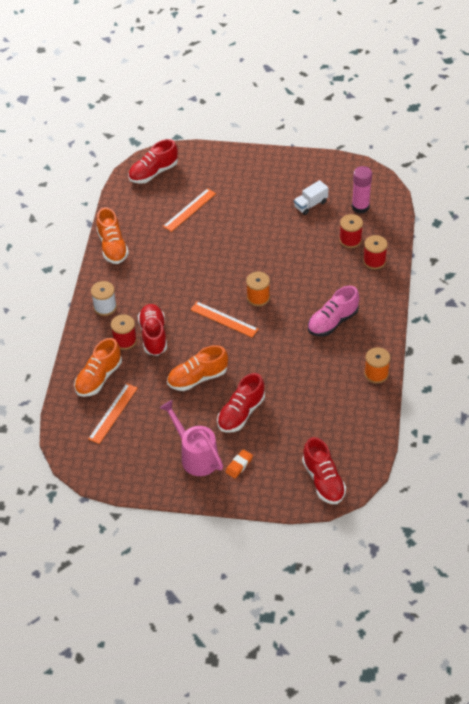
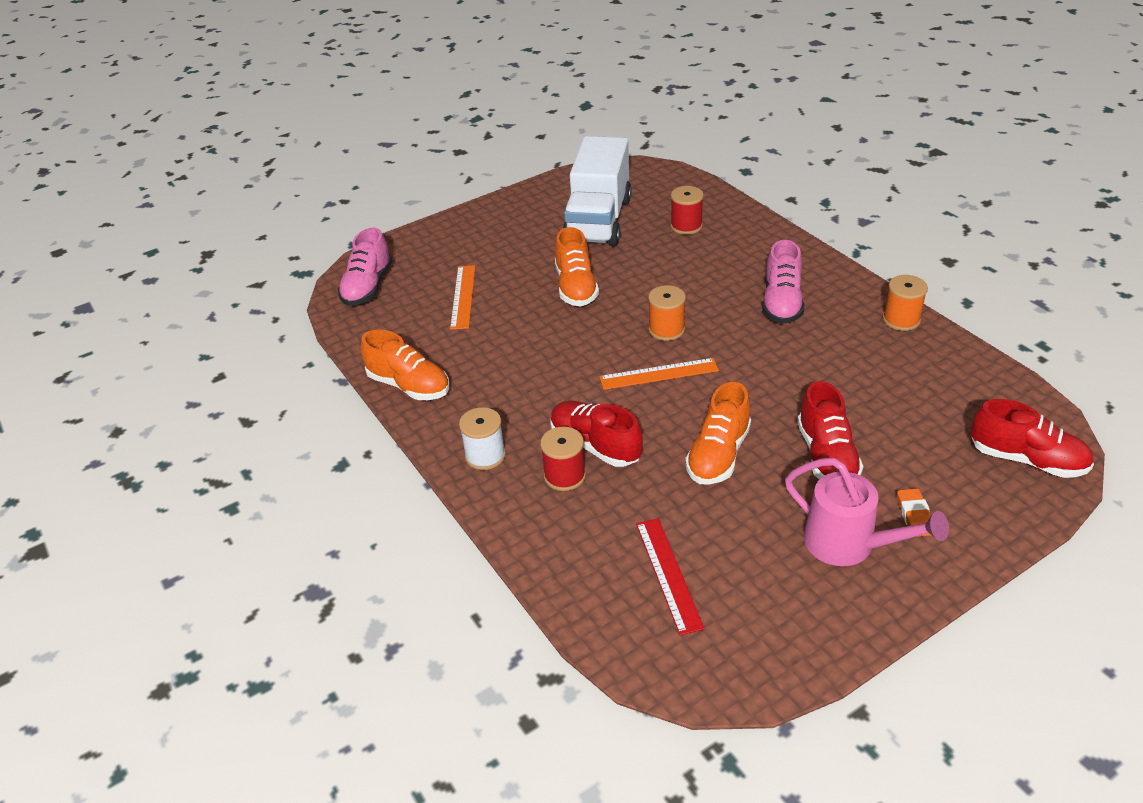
camera: 40 degrees left, 10 degrees down
(99, 378) = (588, 544): orange shoe -> orange shoe (576, 287)
(113, 413) = (668, 574): orange ruler -> red ruler
(153, 172) = (368, 287): red shoe -> pink shoe
(196, 456) = (849, 545): pink watering can -> pink watering can turned 150 degrees counterclockwise
(310, 204) = (598, 220): white truck -> white truck, size x2.32
(360, 207) = (654, 196): pink glue stick -> none
(374, 261) = (738, 229): red spool -> none

